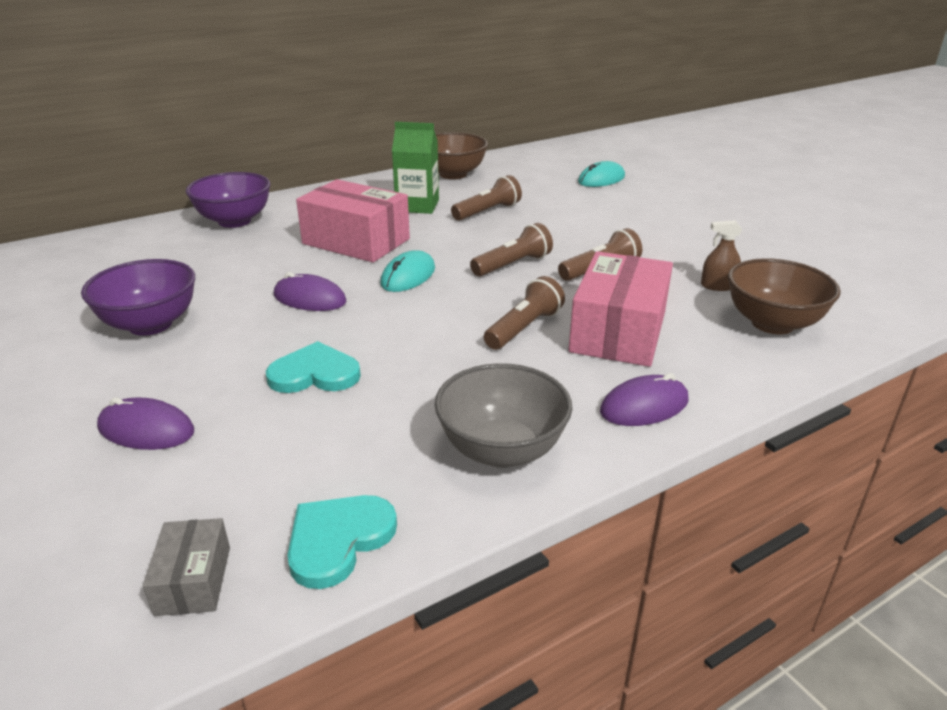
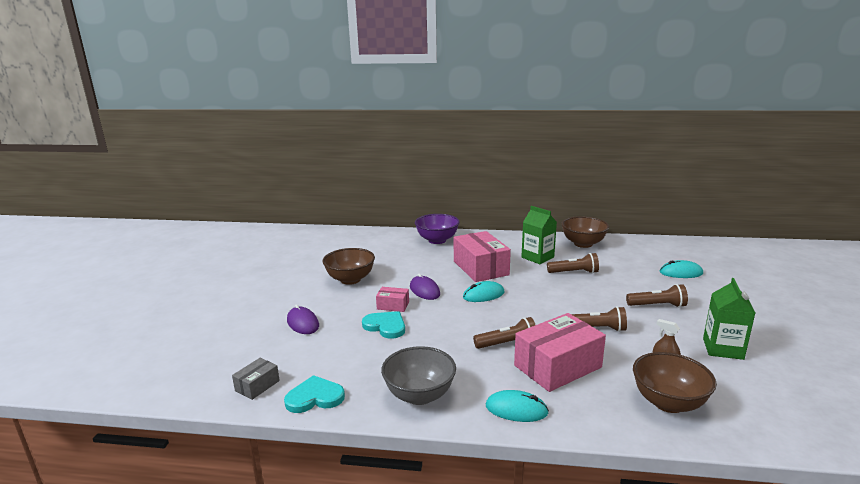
camera: 40 degrees right, 10 degrees down
(150, 324) = (350, 279): purple bowl -> brown bowl
(286, 338) = (393, 305): none -> pink box
(513, 265) = (547, 308): brown flashlight -> brown flashlight (657, 305)
(644, 406) = (516, 409): purple mouse -> turquoise mouse
(741, 247) = (723, 348): none -> green carton

